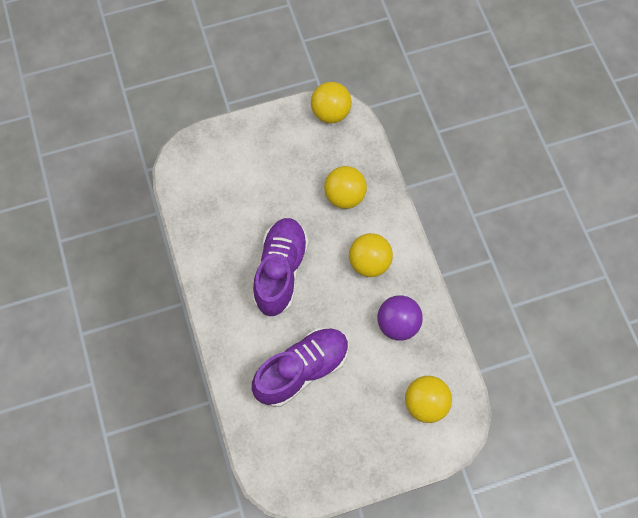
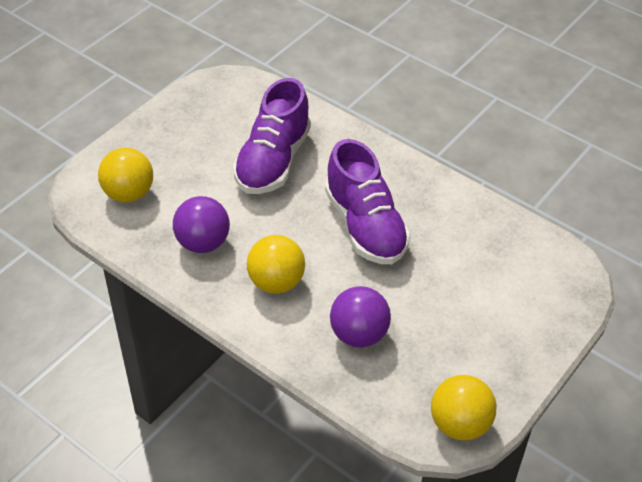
camera: 145 degrees right, 20 degrees down
(344, 196) = (359, 334): yellow ball -> purple ball

